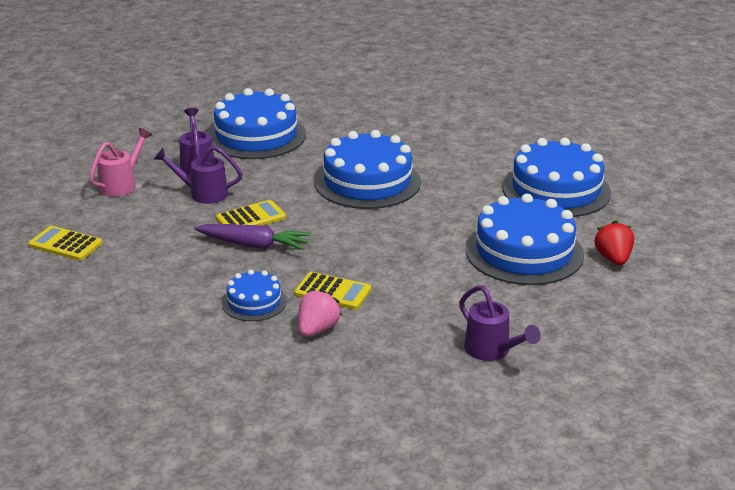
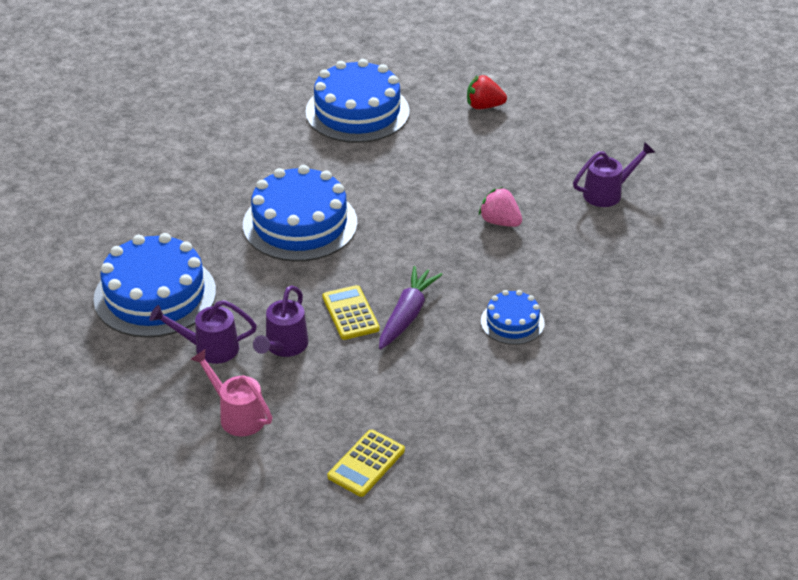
camera: 80 degrees left, 10 degrees up
(317, 329) = (564, 286): pink strawberry -> pink strawberry (500, 222)
(332, 292) = (504, 270): yellow calculator -> none
(524, 252) = (462, 150): blue cake -> none

